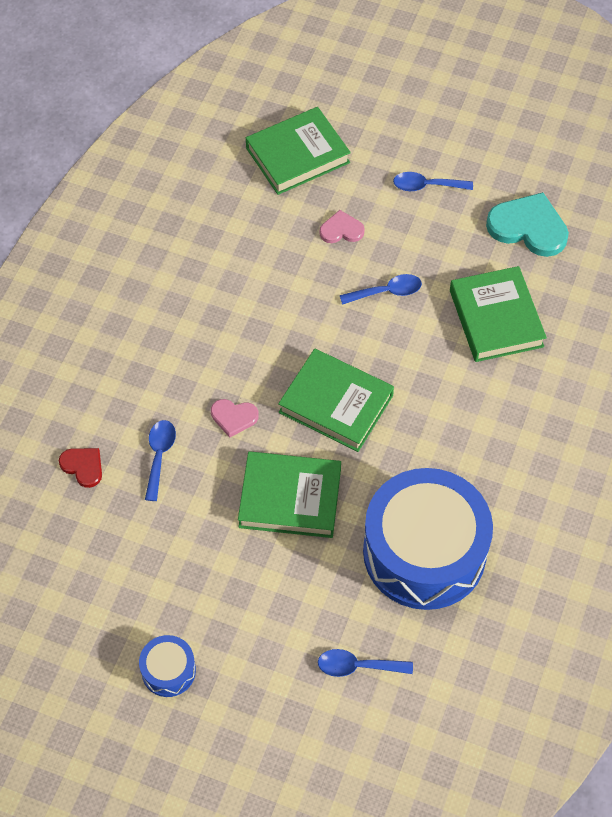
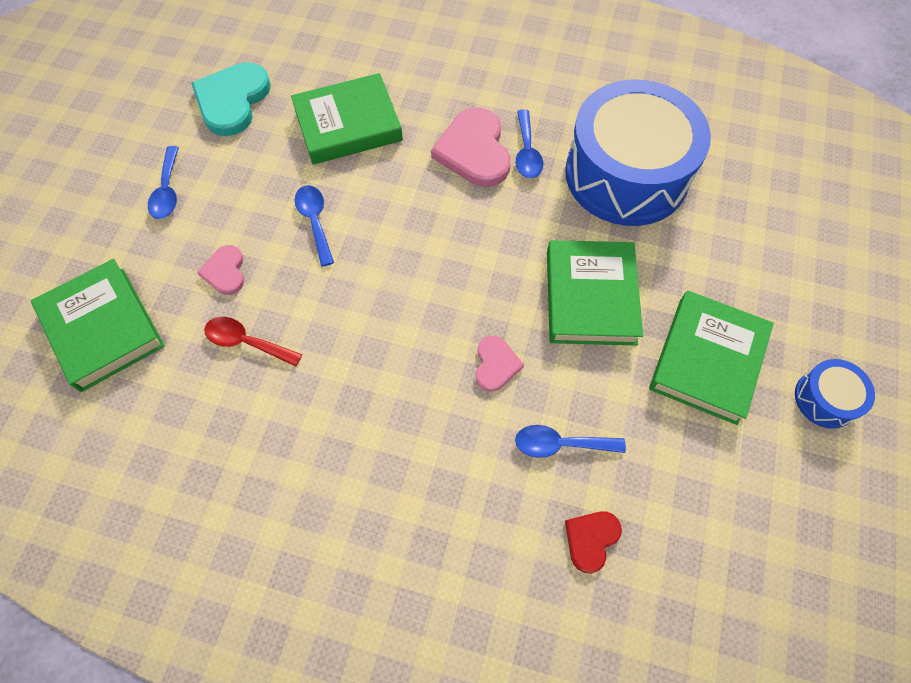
camera: 95 degrees left, 5 degrees up
(275, 247) = (247, 342): none -> red spoon
(336, 404) = (466, 261): green book -> green book (707, 360)
(358, 666) = (762, 222): blue spoon -> blue spoon (527, 152)
(460, 421) = (474, 151): none -> pink heart

